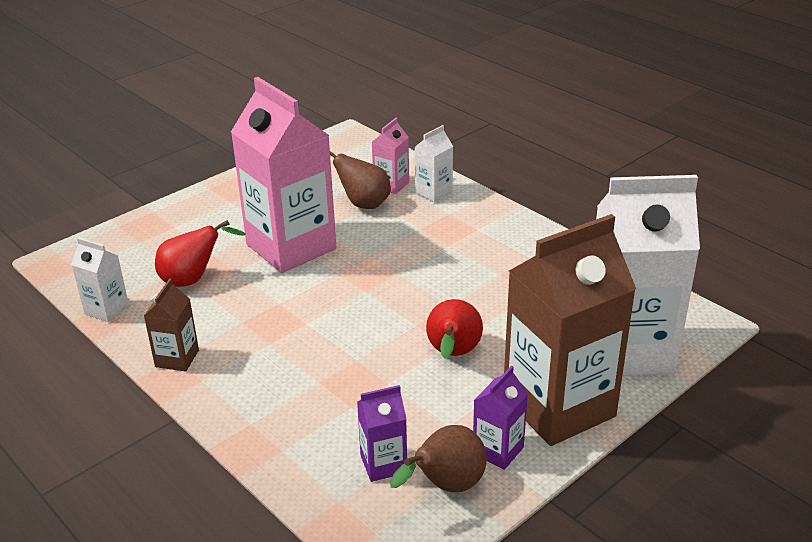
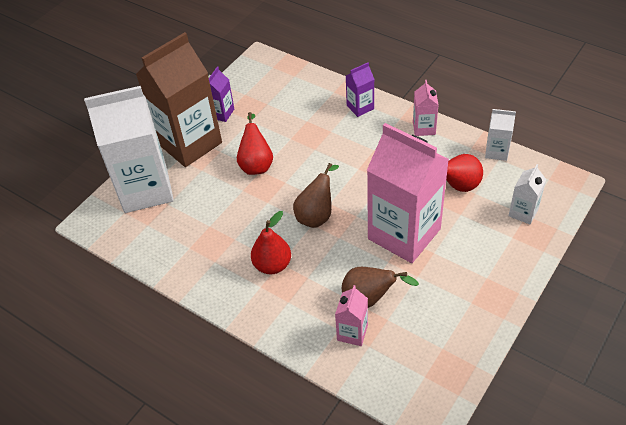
camera: 170 degrees right, 15 degrees up
(177, 358) = (424, 128): brown carton -> pink carton
(383, 464) = (278, 95): purple carton -> purple carton (360, 107)
(433, 192) = (309, 329): white carton -> white carton (523, 212)
(446, 486) = (244, 91): brown pear -> brown pear (316, 215)
(458, 244) = (272, 265): none -> red pear

